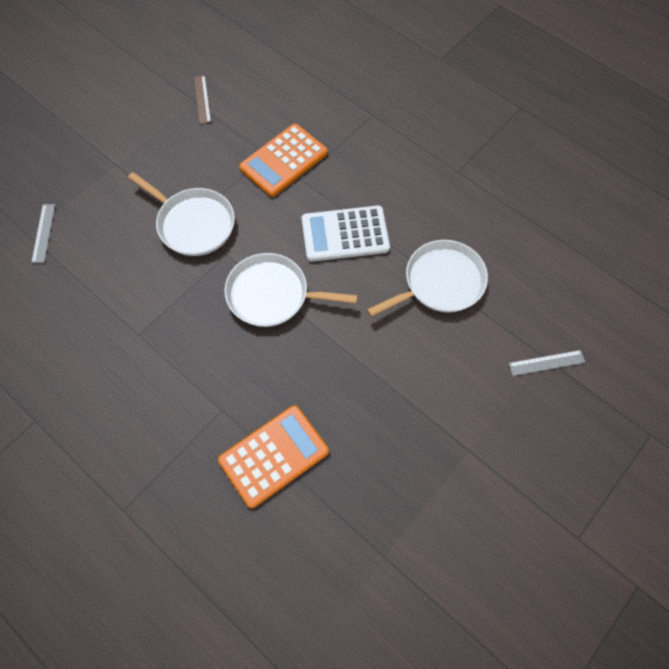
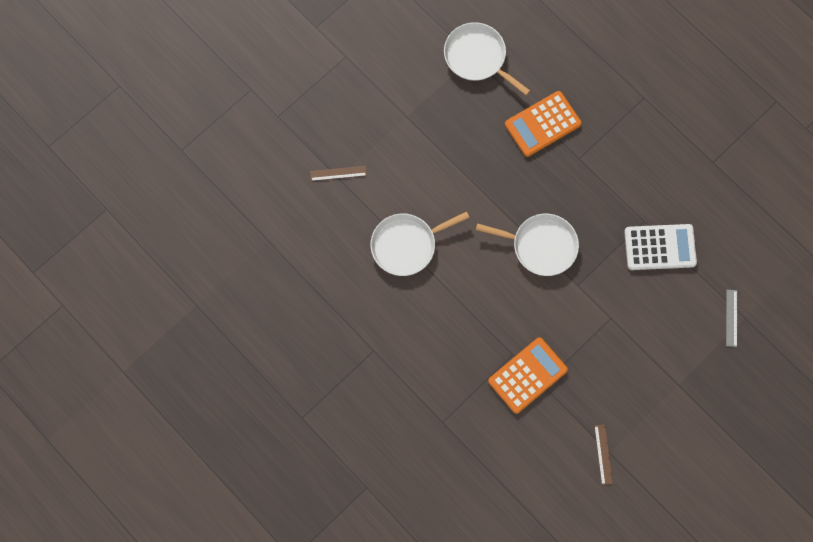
camera: 175 degrees left, 10 degrees up
(193, 223) = (606, 316): white pan -> white pan (477, 57)
(345, 234) = (479, 295): white calculator -> white calculator (660, 247)
(546, 363) = (338, 173): grey ruler -> brown ruler

